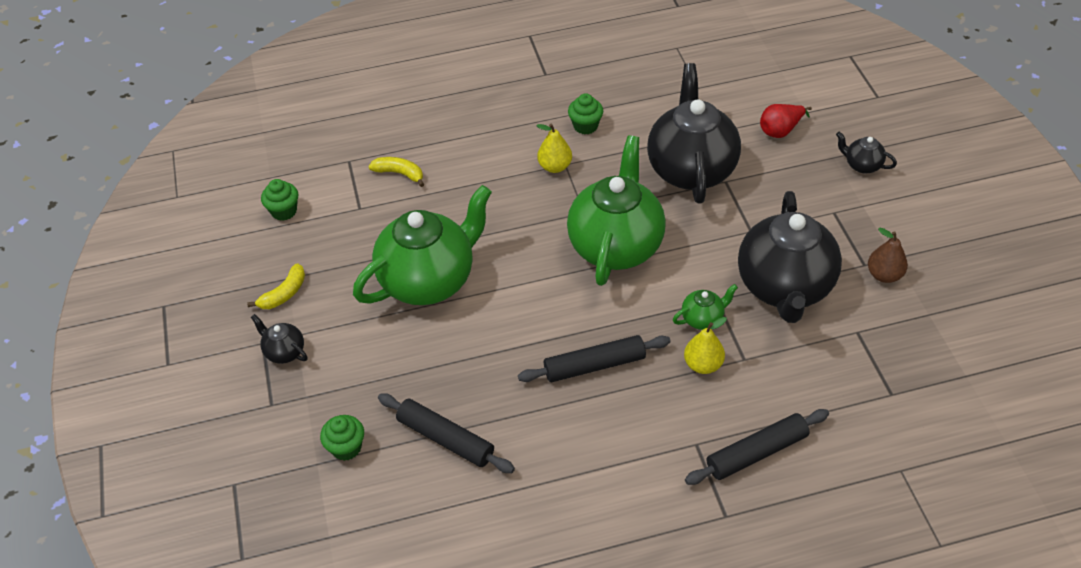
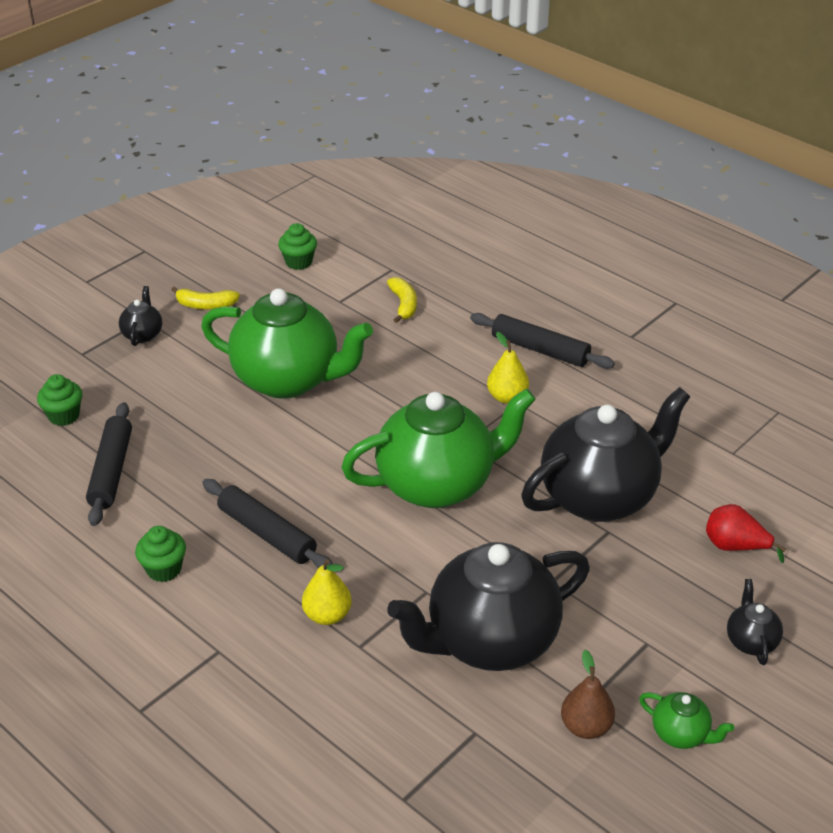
camera: 55 degrees right, 10 degrees down
(585, 126) = (585, 394): green cupcake -> green cupcake (164, 569)
(703, 319) = (390, 591): green teapot -> green teapot (681, 734)
(756, 453) = (238, 705): black rolling pin -> black rolling pin (540, 349)

